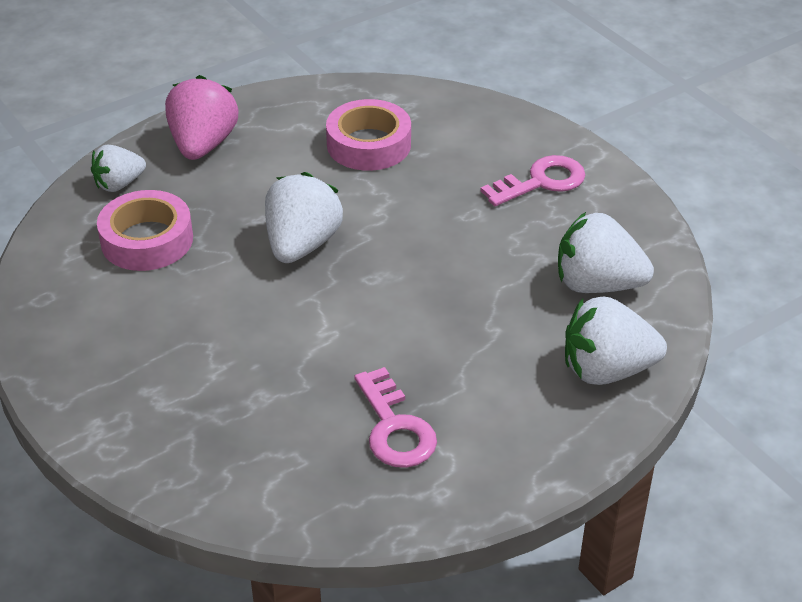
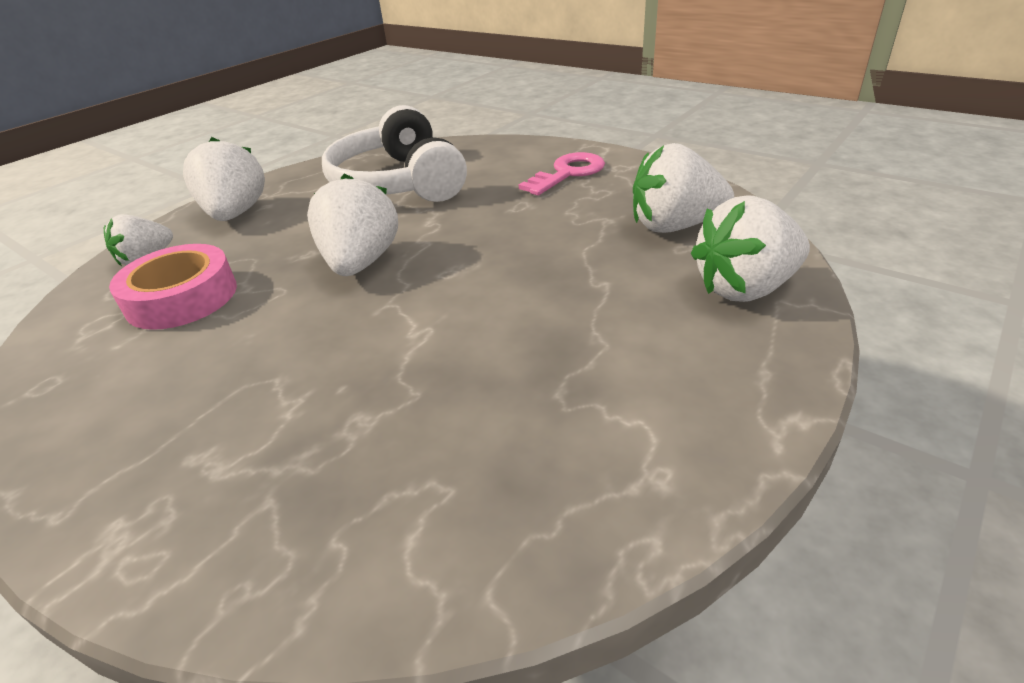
camera: 15 degrees left, 5 degrees down
(203, 145) = (236, 214): pink strawberry -> white strawberry
(369, 144) = (399, 182): pink tape -> white headphones
(394, 428) = (551, 410): pink key -> none

